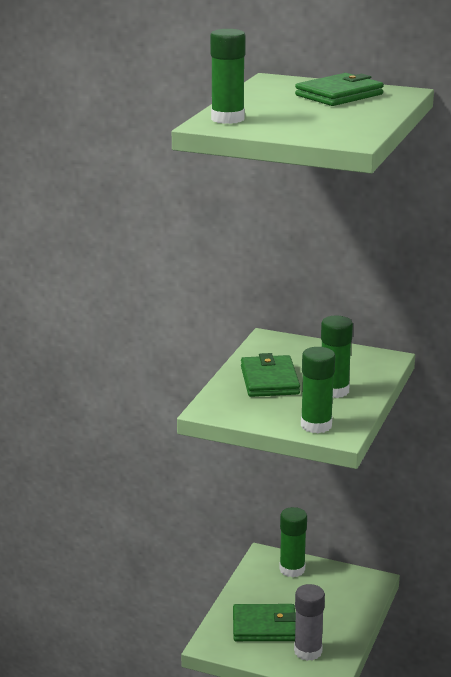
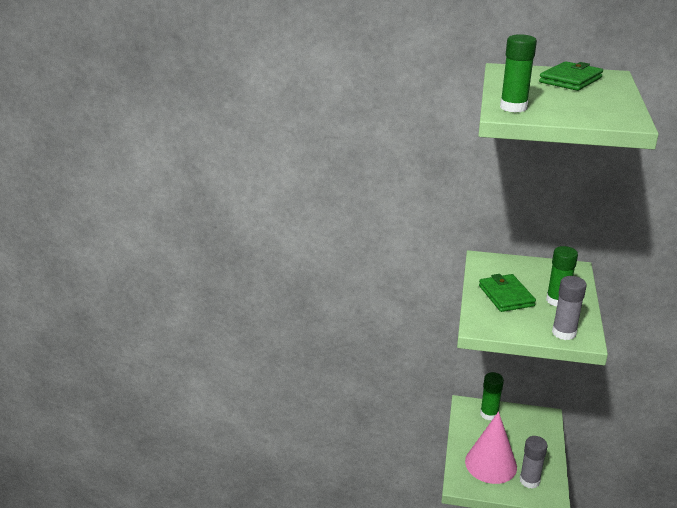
camera: 10 degrees left, 5 degrees up
(264, 626) = (491, 464): green wallet -> pink cone
(316, 425) = (564, 333): green glue stick -> grey glue stick

